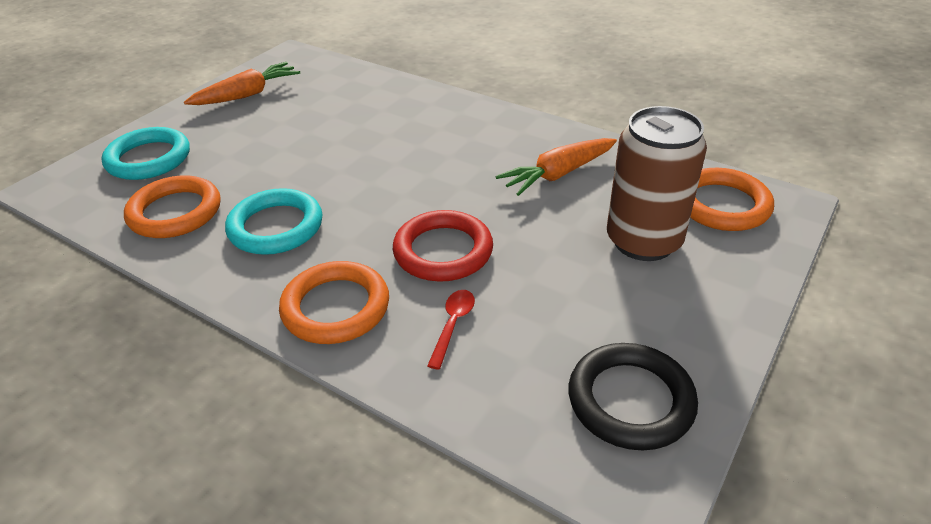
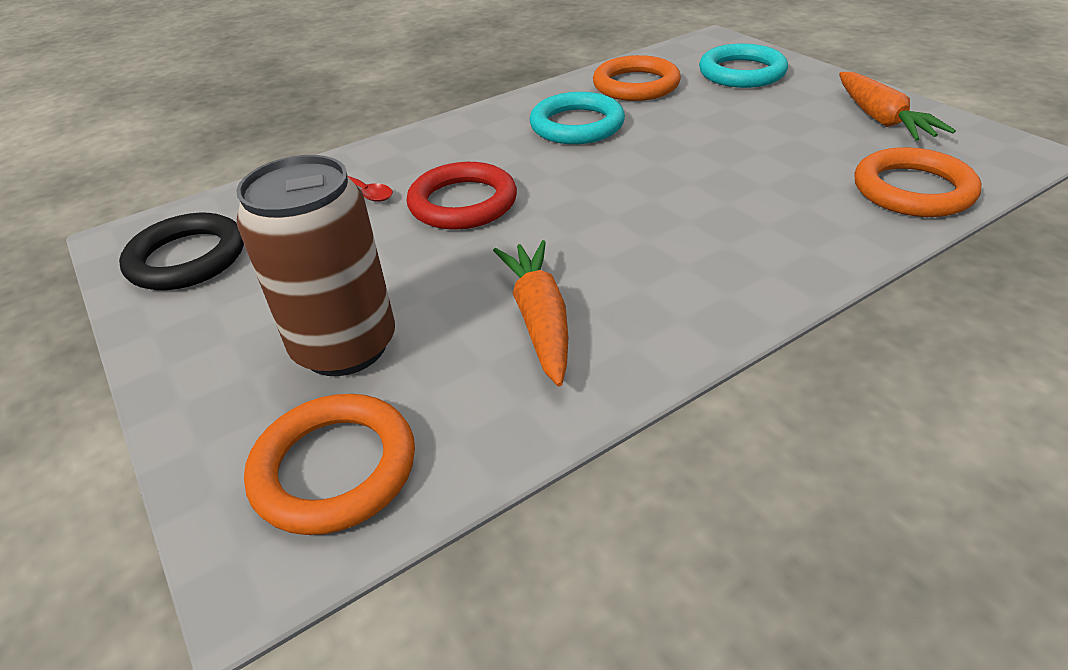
camera: 115 degrees right, 0 degrees up
(336, 307) = (441, 144): orange ring -> orange ring (912, 190)

